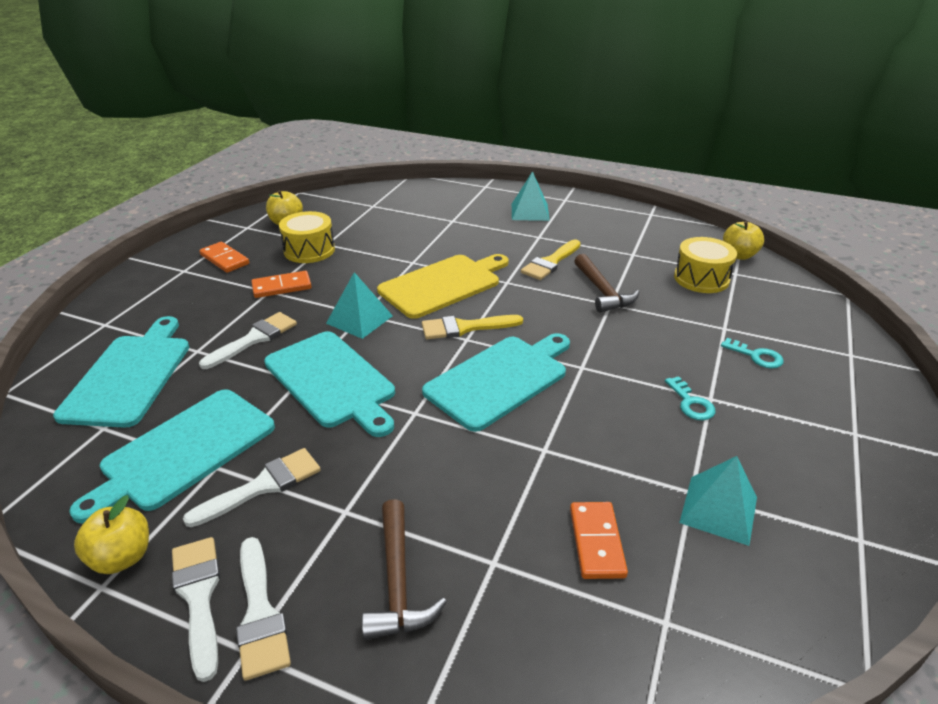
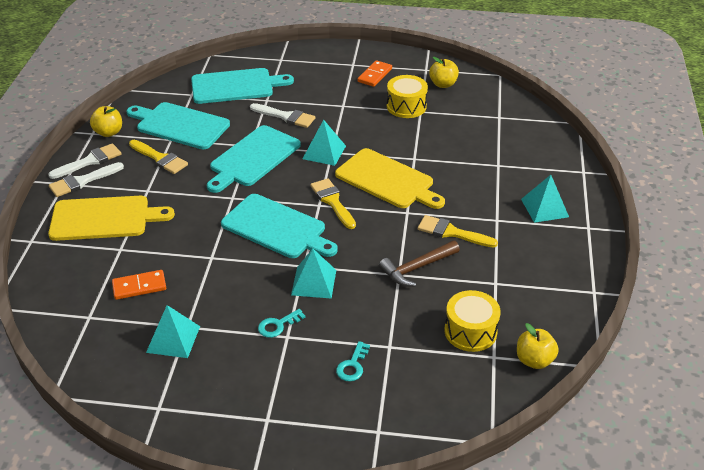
camera: 75 degrees right, 5 degrees up
(262, 486) = (160, 158): white brush -> yellow brush
(282, 287) = (350, 109): orange domino -> none
(397, 582) = (104, 218): brown hammer -> yellow cutting board
(614, 363) = (314, 282): none -> turquoise pyramid

